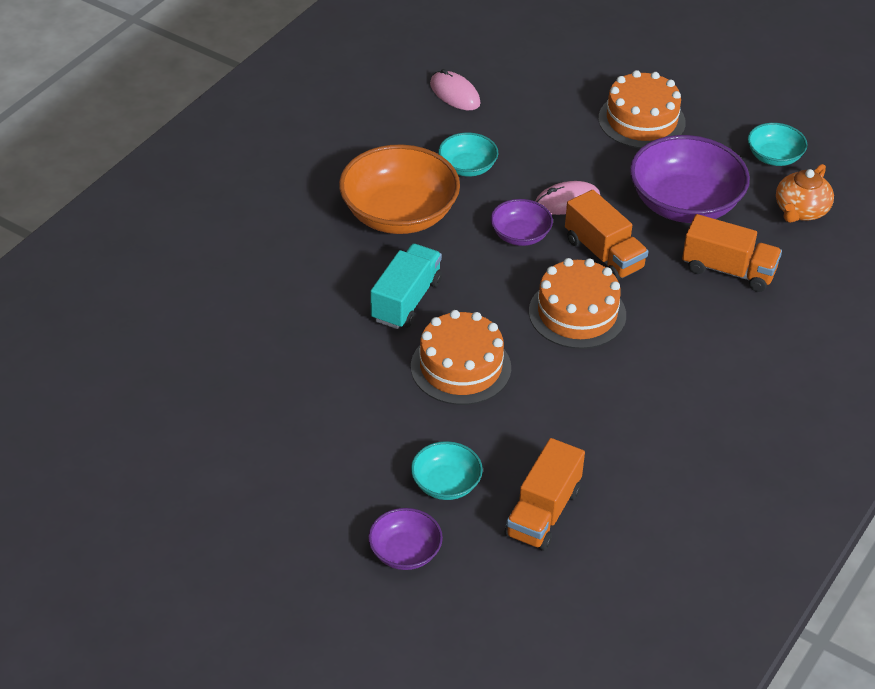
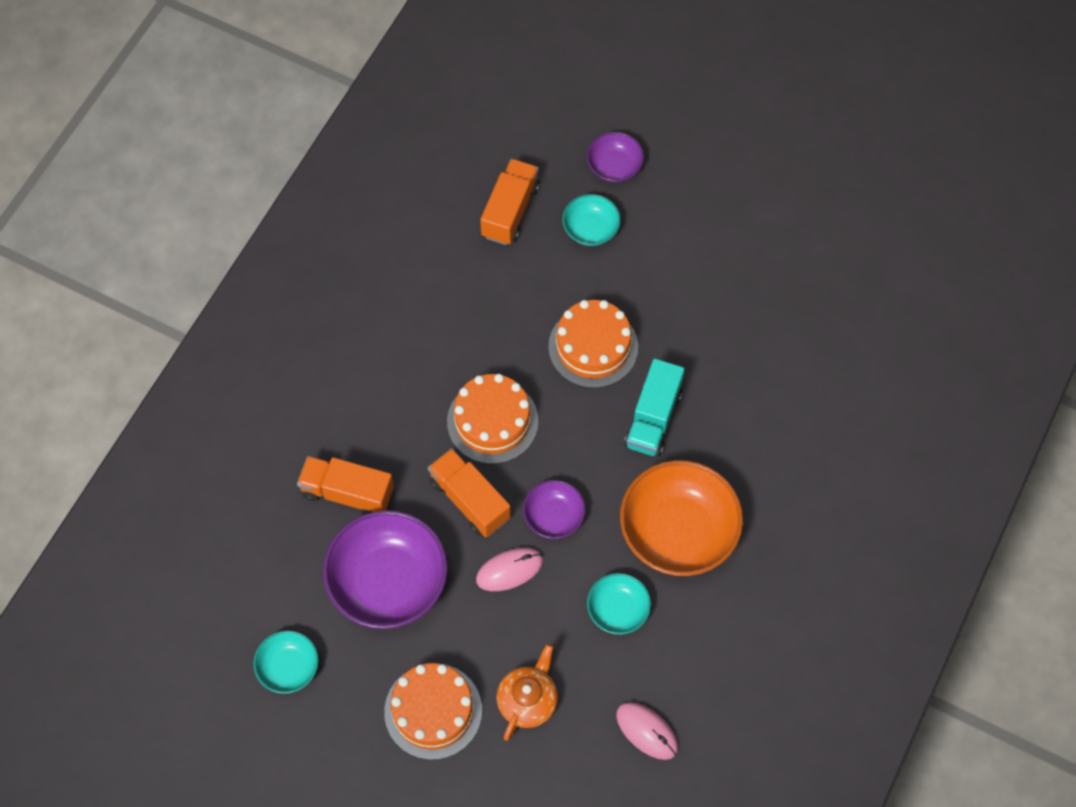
camera: 175 degrees right, 20 degrees up
(800, 211) = (268, 586): orange teapot -> orange teapot (528, 700)

